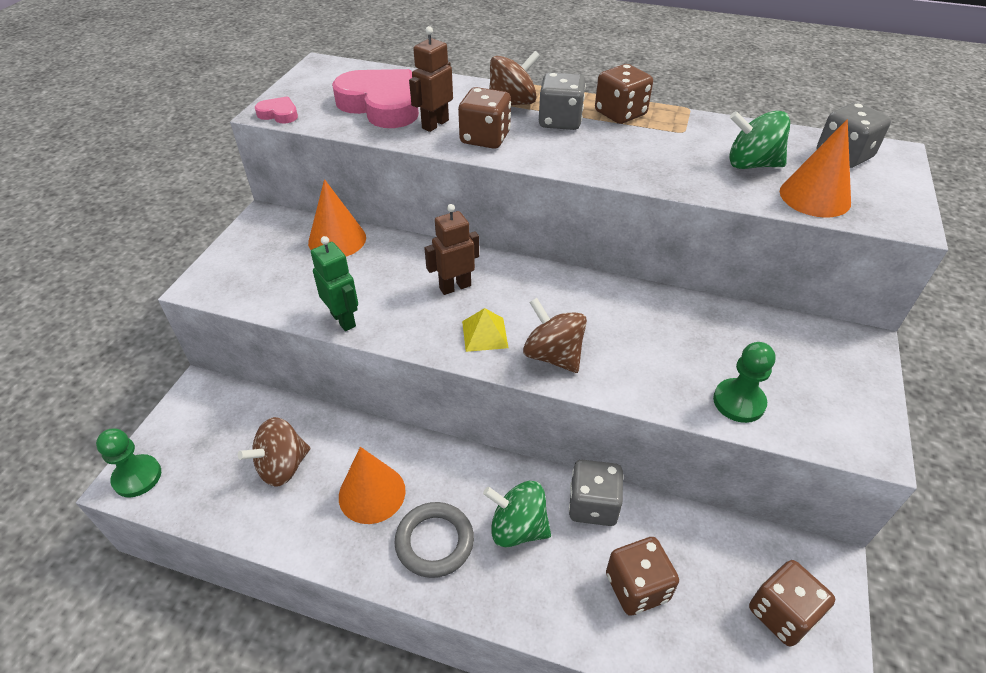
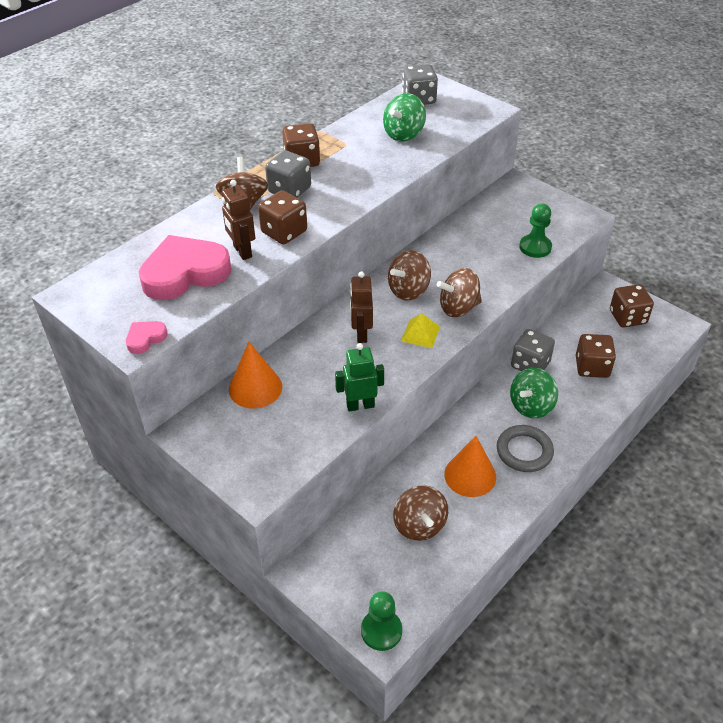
camera: 65 degrees left, 0 degrees up
(553, 302) = (408, 290): none -> brown spinning top
(814, 197) = (451, 127): orange cone -> none

